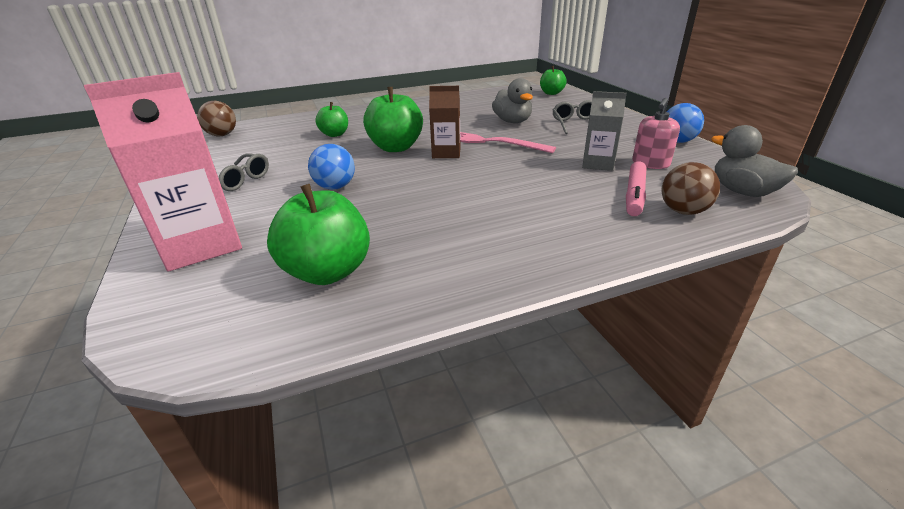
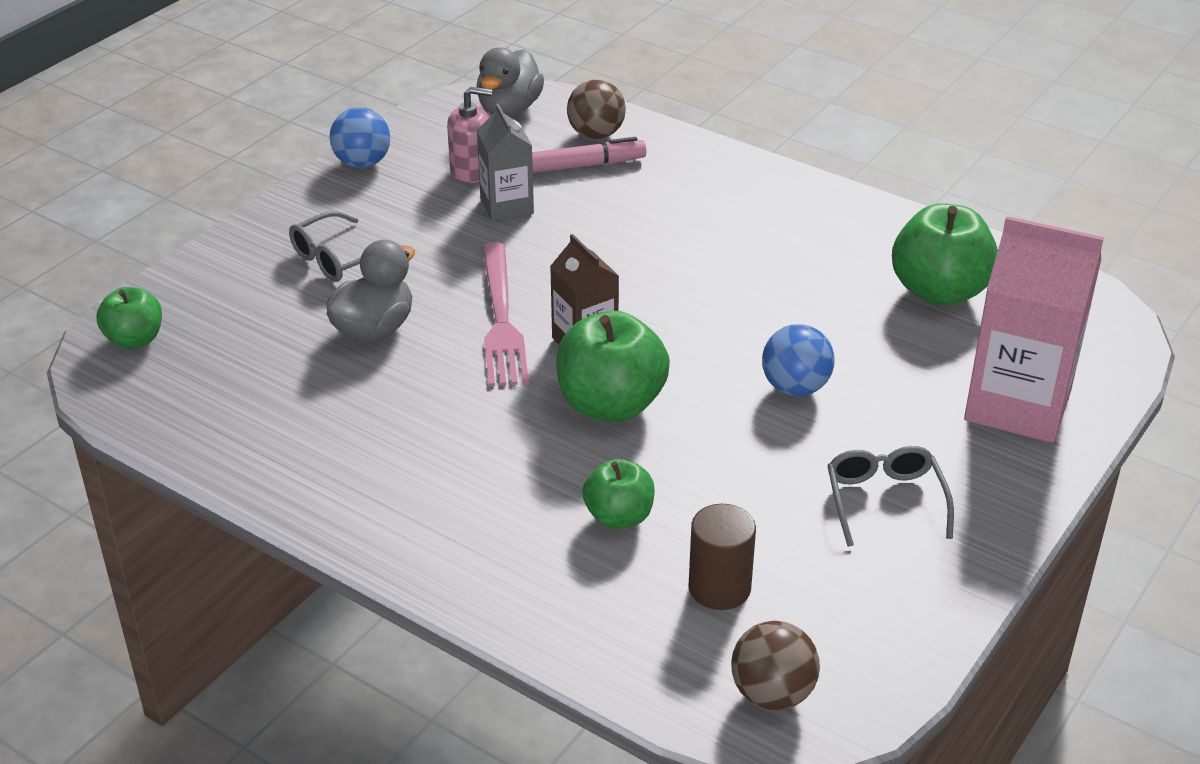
camera: 125 degrees left, 5 degrees up
(272, 140) = (719, 588): none -> brown cylinder

